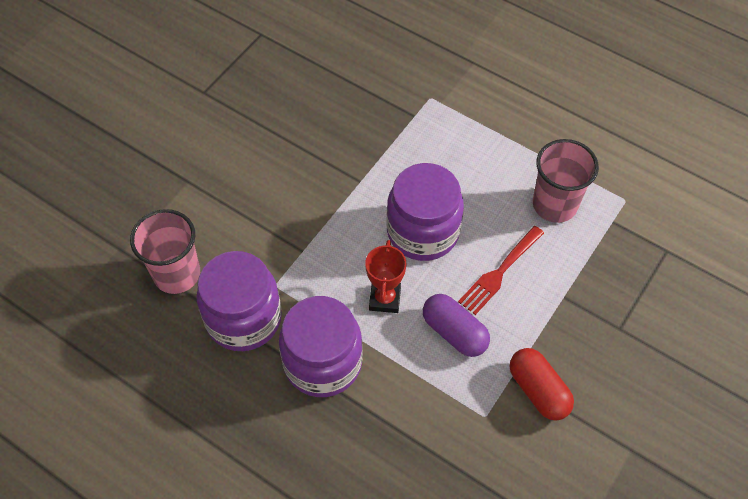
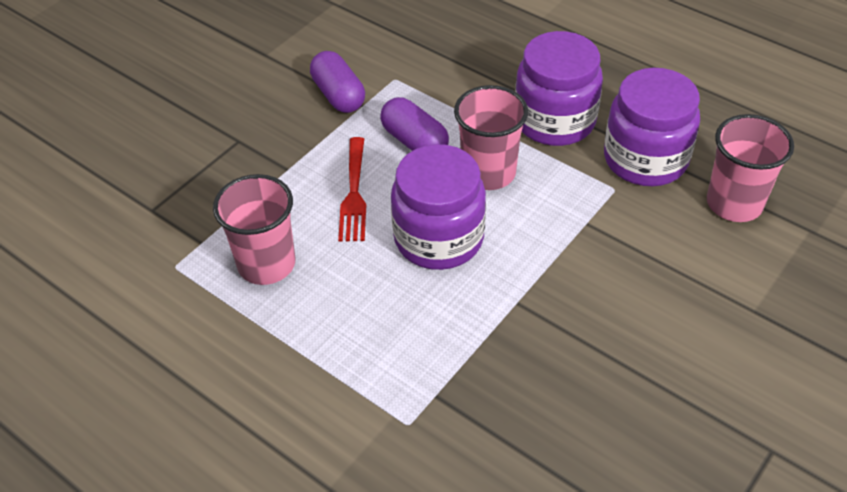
camera: 175 degrees left, 10 degrees down
(384, 299) = (488, 172): red trophy -> pink cup
(499, 272) = (354, 194): red fork -> red fork turned 135 degrees clockwise
(538, 390) = (338, 95): red capsule -> purple capsule

